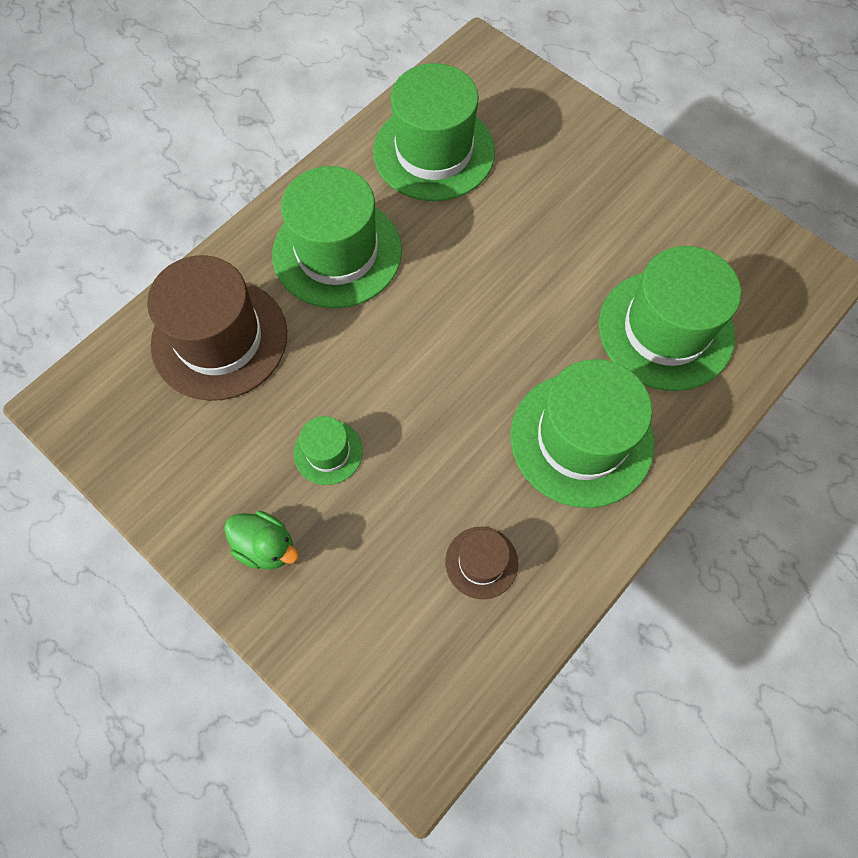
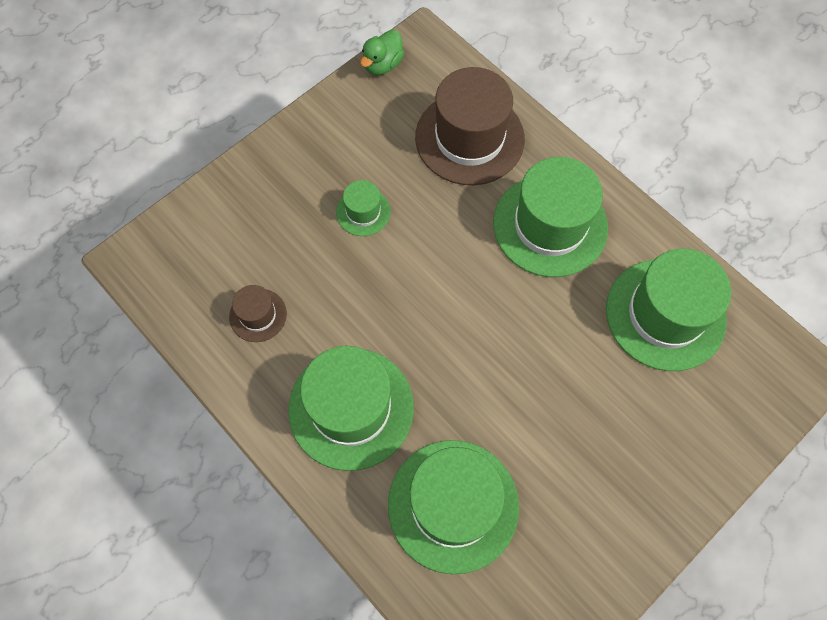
camera: 95 degrees right, 0 degrees up
(266, 546) = (294, 169): green duck -> green duck (382, 64)

